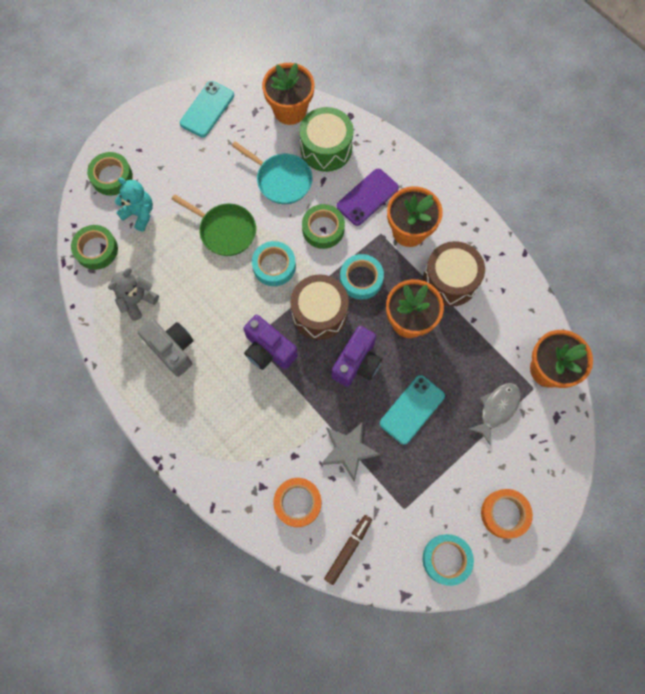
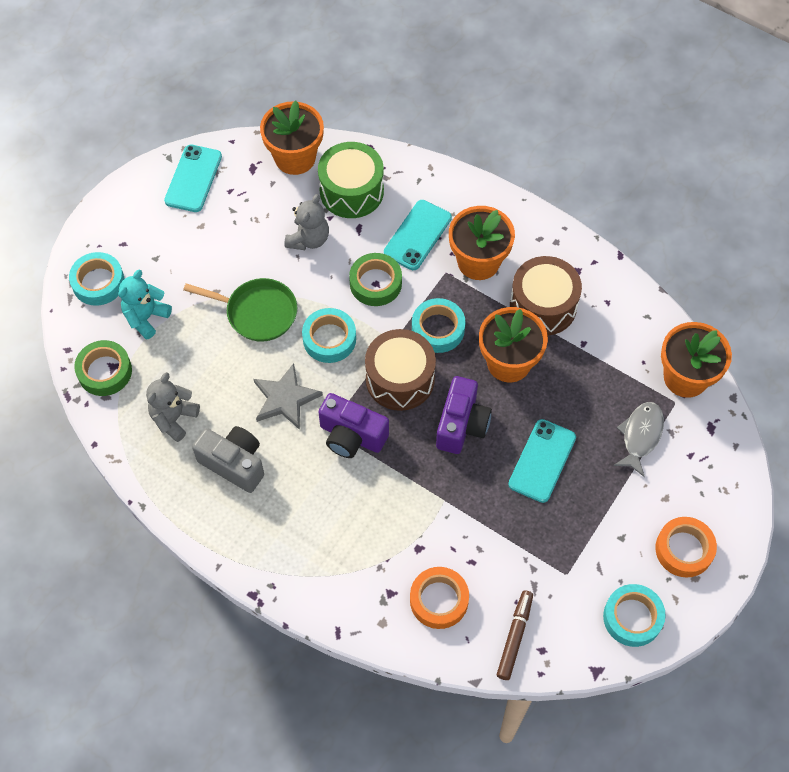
camera: 15 degrees left, 10 degrees down
(112, 177) = (98, 282): green tape -> turquoise tape
(139, 214) = (146, 317): turquoise teddy bear -> turquoise teddy bear turned 75 degrees counterclockwise
(281, 180) = (308, 239): turquoise pan -> grey teddy bear
(348, 450) = (481, 525): grey star -> grey star (285, 398)
(367, 197) = (417, 235): purple phone -> turquoise phone

